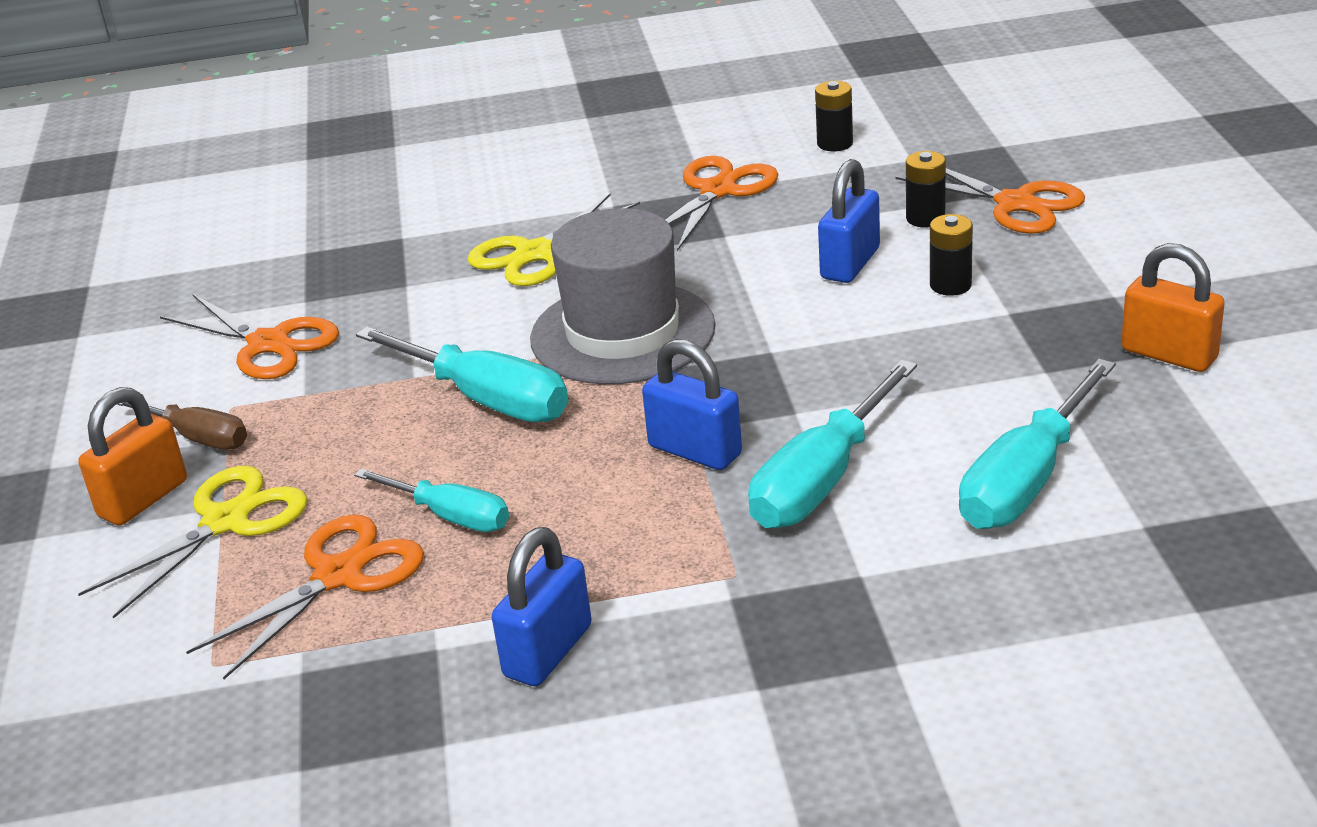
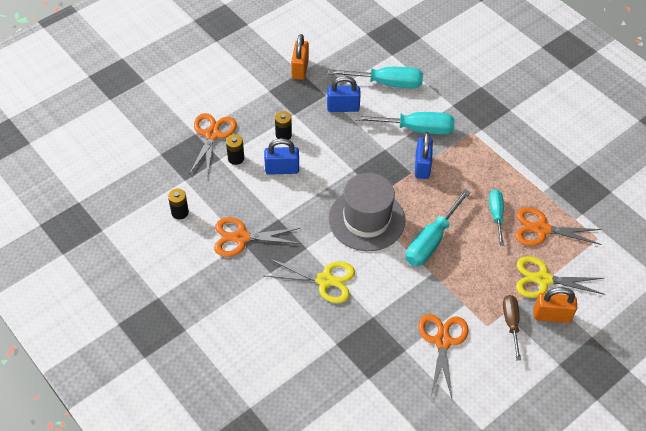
camera: 125 degrees left, 20 degrees up
(486, 399) = (431, 241): turquoise screwdriver -> turquoise screwdriver turned 150 degrees counterclockwise
(548, 651) = (531, 159): blue padlock -> blue padlock (343, 107)

